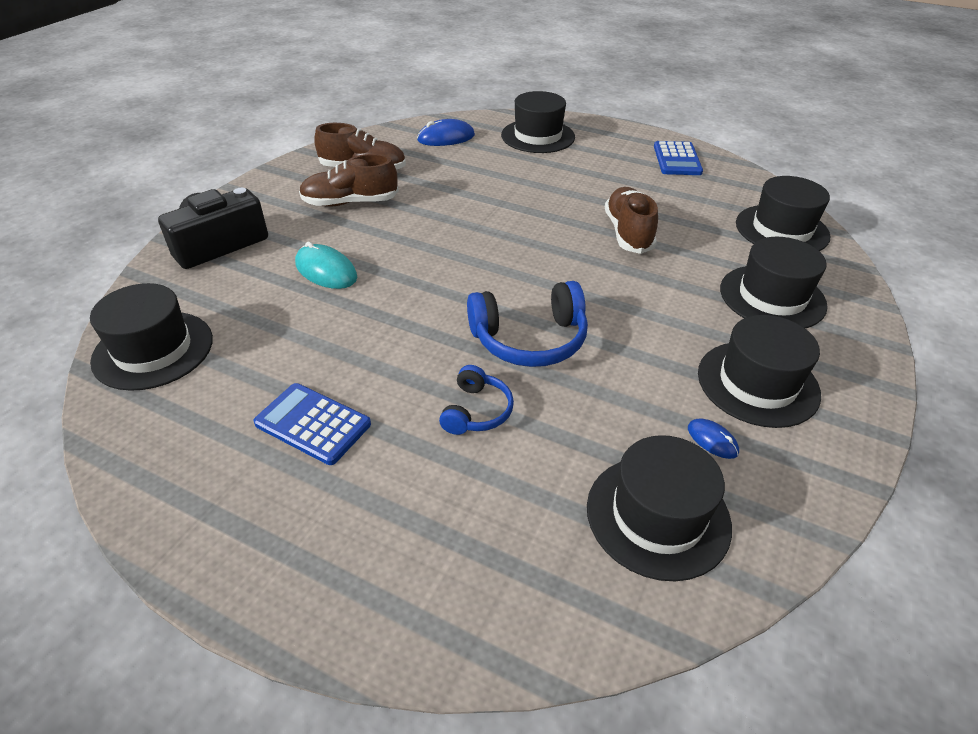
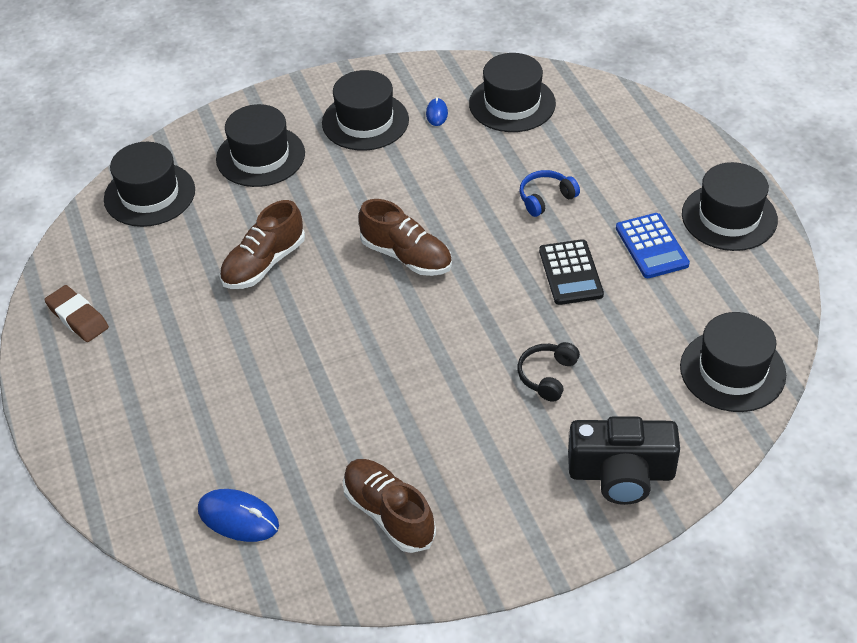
camera: 135 degrees left, 5 degrees up
(326, 271) = (547, 376): turquoise mouse -> black headphones
(350, 202) = (452, 460): brown shoe -> brown shoe (406, 256)
(377, 352) = (570, 273): none -> black calculator
(529, 339) = (459, 222): blue headphones -> none
(538, 136) = (141, 449): black hat -> black hat (729, 217)
(677, 159) = (78, 317): blue calculator -> brown eraser

